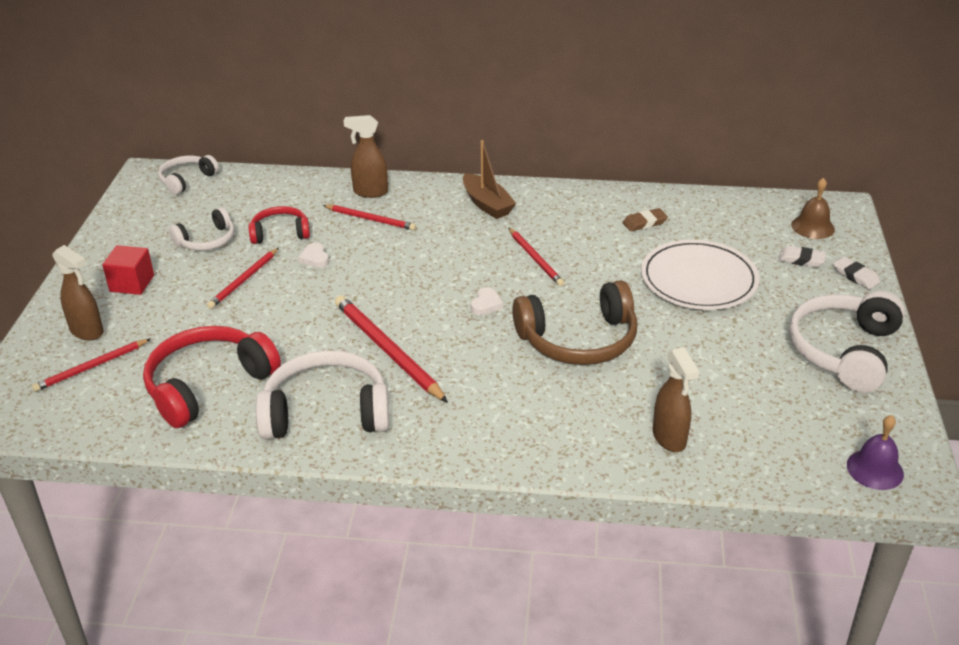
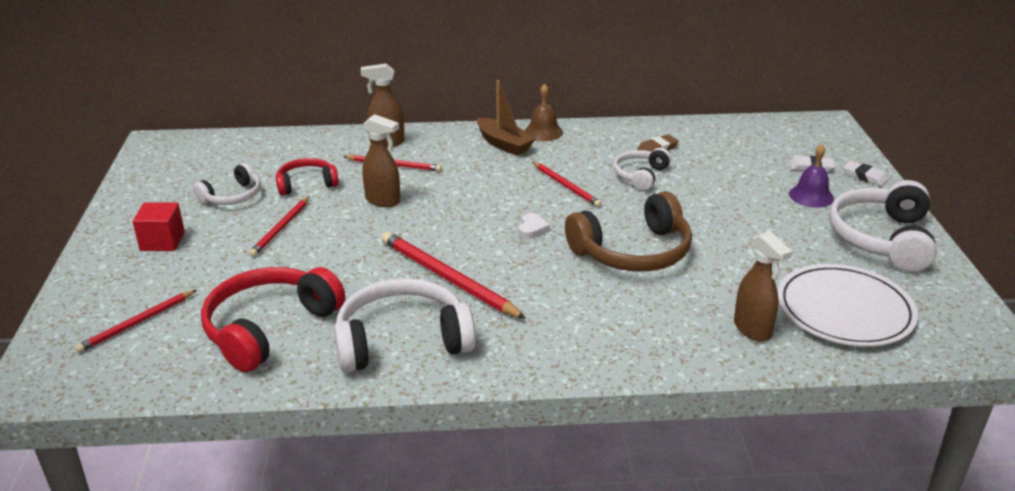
camera: 10 degrees left, 5 degrees down
(87, 331) = (124, 290): brown spray bottle -> brown spray bottle (383, 201)
(186, 180) = (197, 145): white headphones -> white headphones (640, 175)
(315, 258) = (348, 203): white heart -> none
(698, 280) = (725, 191): white plate -> white plate (844, 310)
(812, 227) = (810, 140): brown bell -> brown bell (543, 132)
(875, 469) = (954, 337): purple bell -> purple bell (811, 196)

